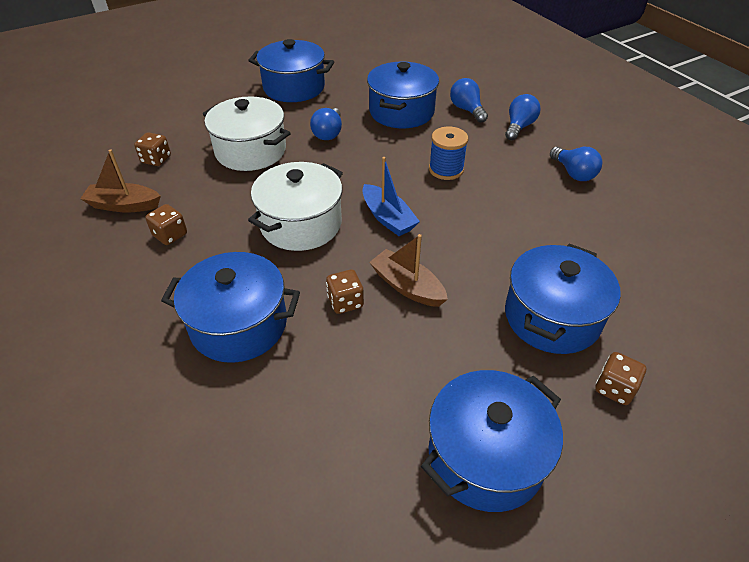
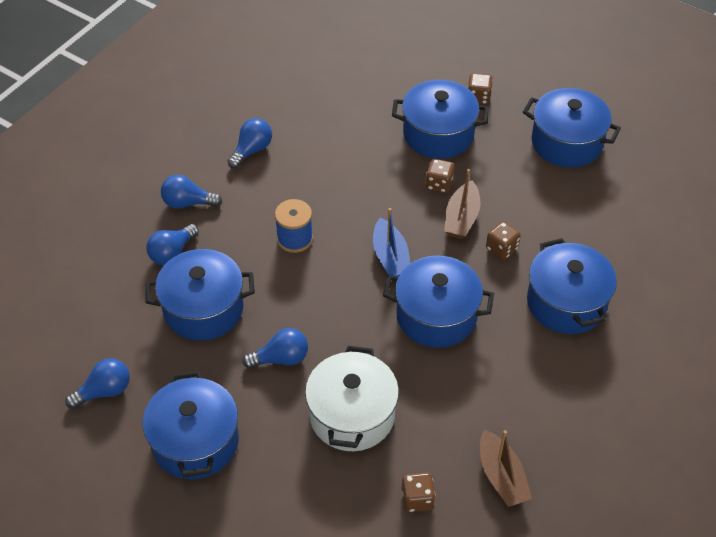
camera: 115 degrees left, 5 degrees up
(170, 235) = (512, 408): brown dice -> brown dice (439, 184)
(301, 224) = (436, 316): white pot -> blue pot
(362, 66) = (104, 391): none -> blue light bulb
(388, 218) = (390, 257): blue boat -> blue boat turned 135 degrees clockwise

